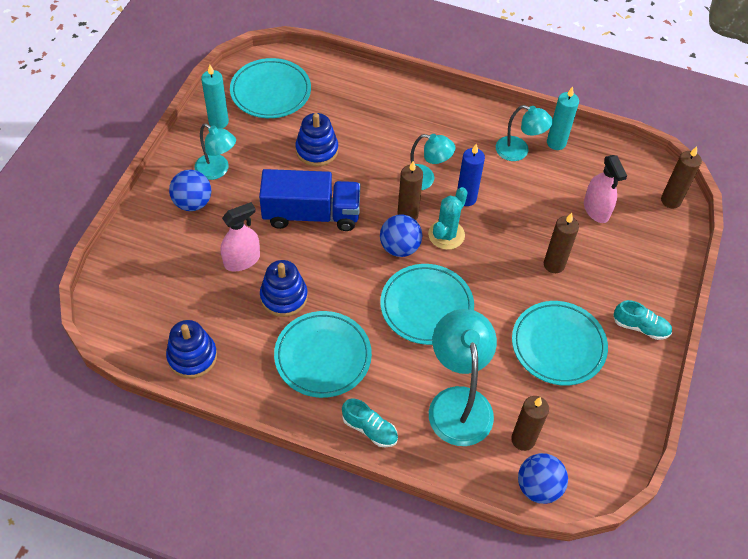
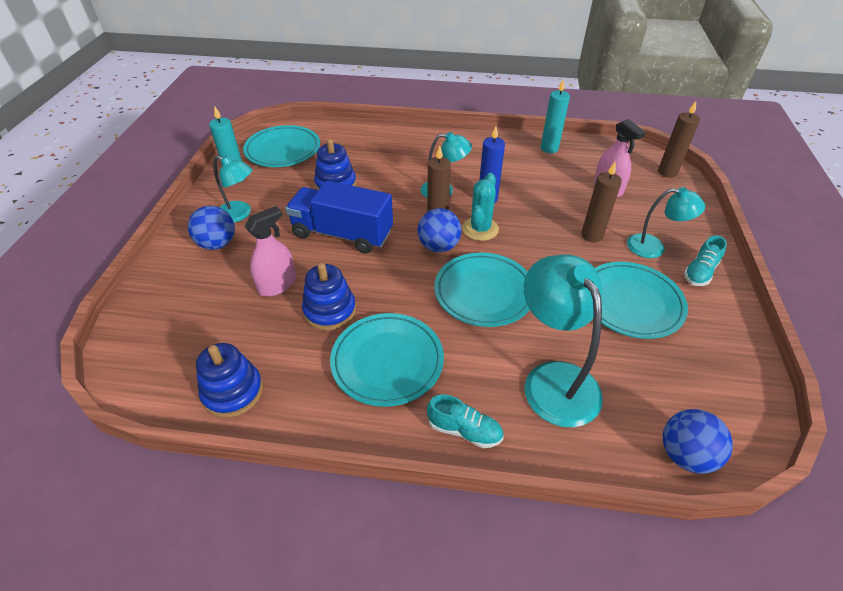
camera: 10 degrees left, 10 degrees down
(311, 214) = (342, 234): blue truck -> blue truck turned 150 degrees counterclockwise
(519, 151) = (520, 159): turquoise lamp -> turquoise lamp (654, 247)
(523, 439) = (641, 404): brown candle -> none
(640, 327) = (700, 272): turquoise shoe -> turquoise shoe turned 120 degrees clockwise

